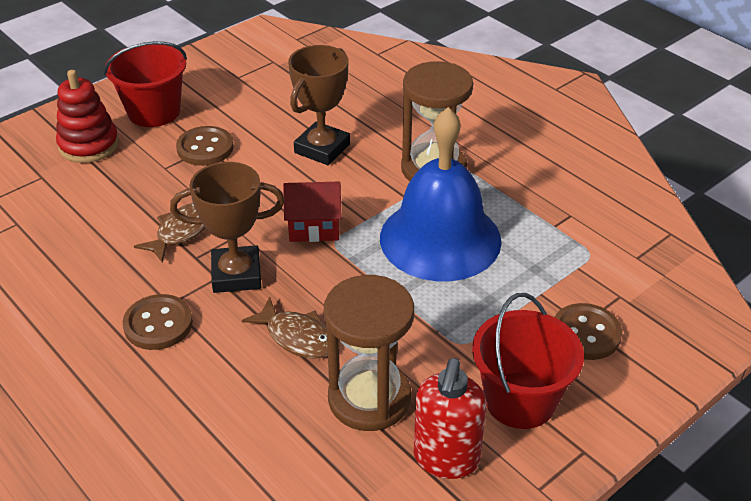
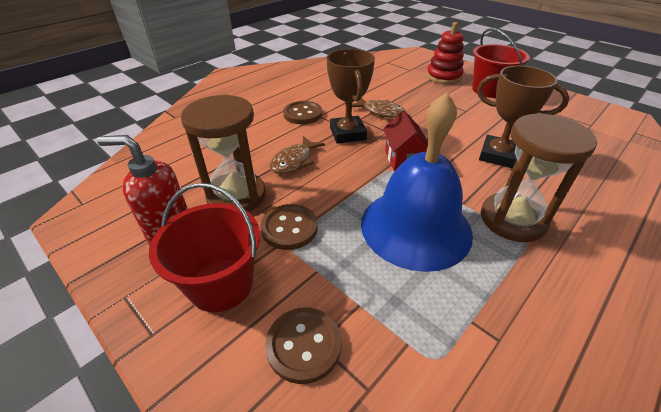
camera: 85 degrees right, 0 degrees up
(205, 148) = (465, 110): brown button -> brown button (289, 228)

